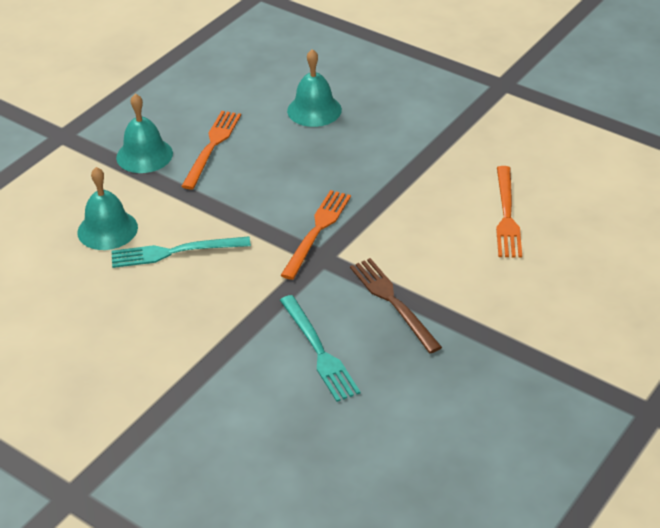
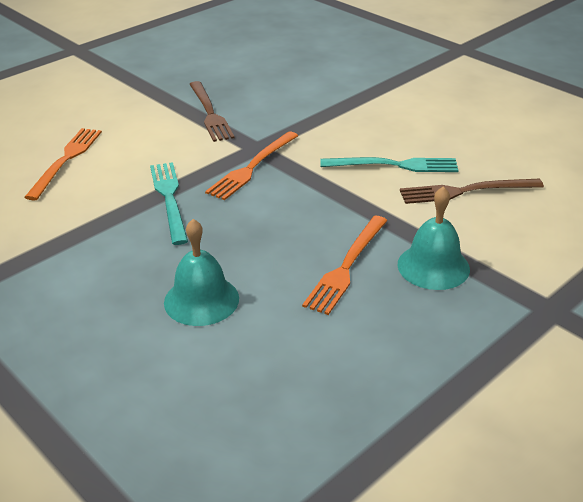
camera: 170 degrees left, 5 degrees down
(107, 229) = (465, 191): turquoise bell -> brown fork
(319, 351) = (281, 93): turquoise fork -> turquoise fork (169, 199)

